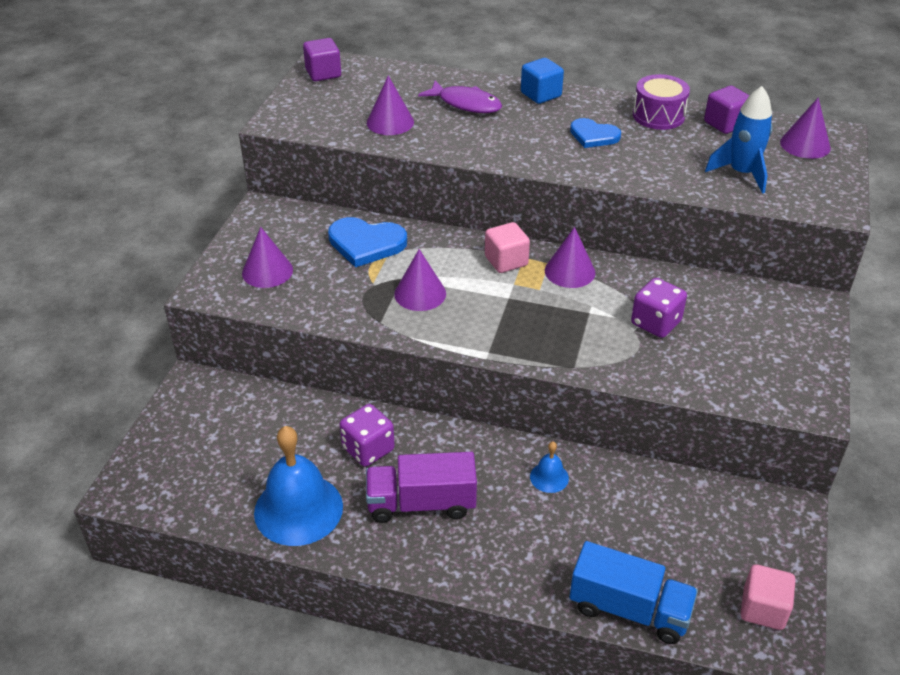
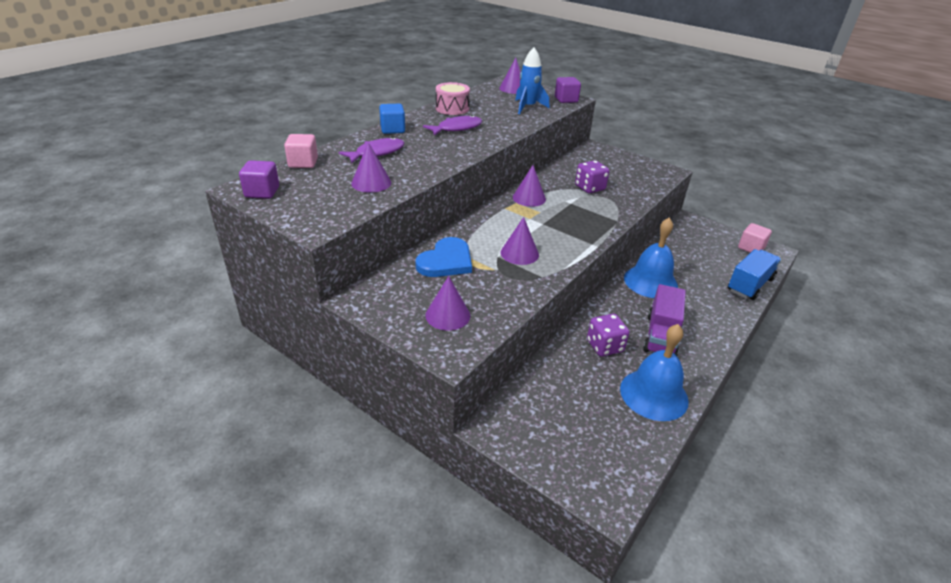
camera: 70 degrees left, 5 degrees down
(506, 261) = (505, 214): pink cube -> pink cube (303, 163)
(549, 477) = (650, 281): blue bell -> blue bell, size x2.21
(593, 136) = (456, 128): blue heart -> purple fish
(658, 115) = (452, 108): purple drum -> pink drum
(725, 124) = (477, 97): purple cube -> purple cube (566, 100)

